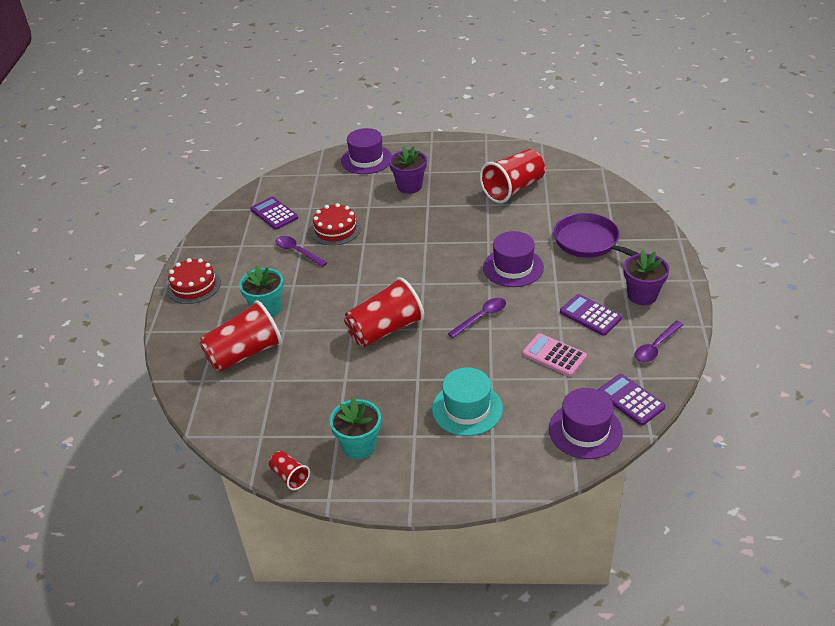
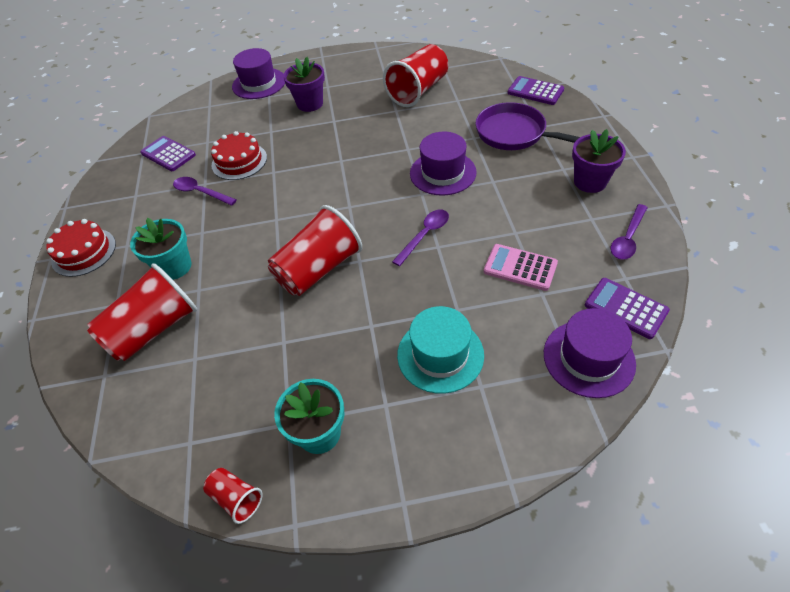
camera: 10 degrees left, 10 degrees up
(590, 315) = (543, 213): purple calculator -> purple calculator (535, 91)

